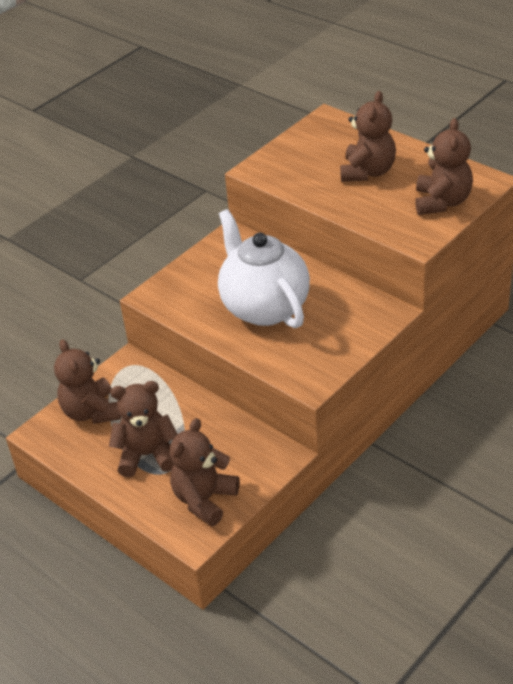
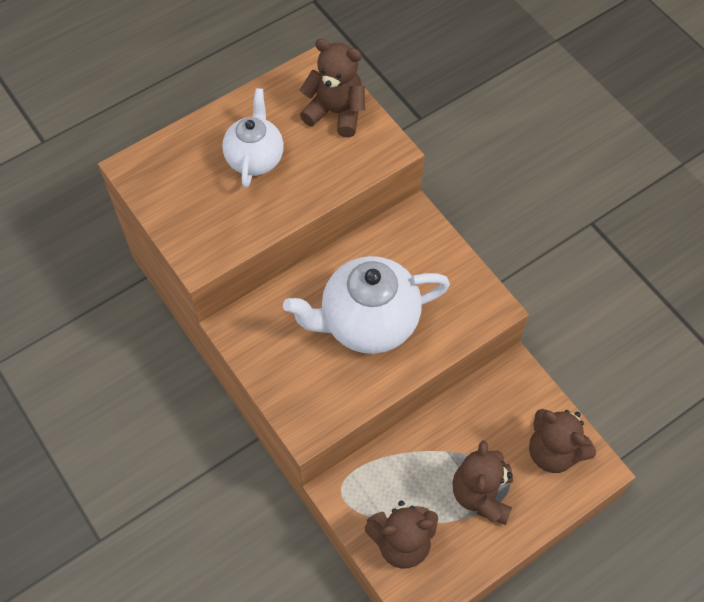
camera: 80 degrees left, 20 degrees up
(367, 172) = (255, 158): brown teddy bear -> white teapot

